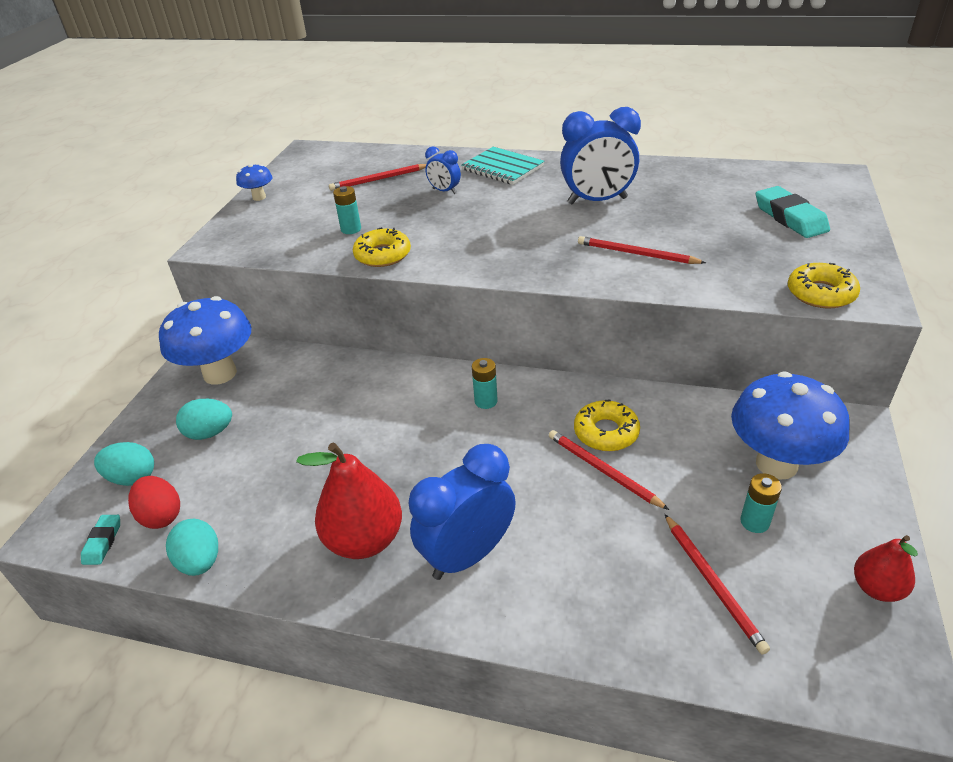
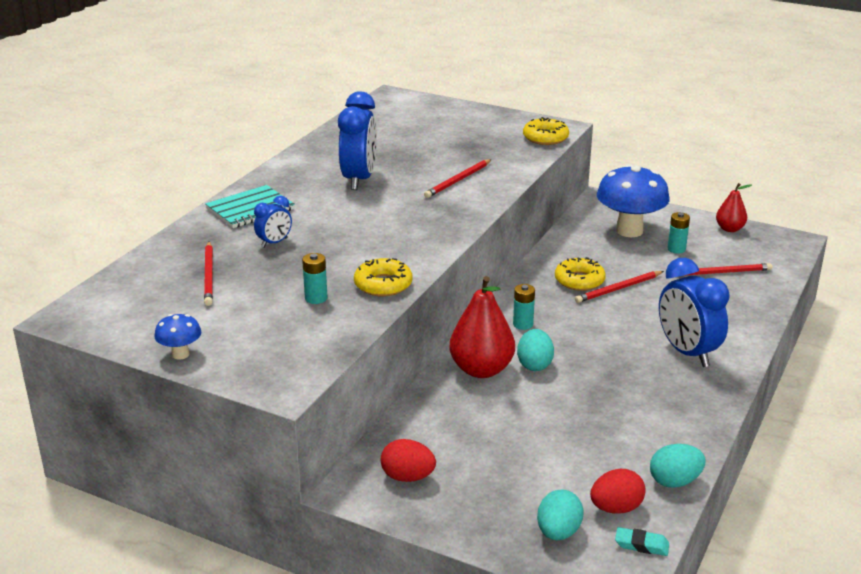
camera: 80 degrees left, 10 degrees down
(210, 433) = (507, 481): turquoise egg -> turquoise egg (534, 365)
(220, 374) = (407, 477): blue mushroom -> red egg
(364, 540) = (665, 396): red pear -> red pear (481, 369)
(790, 218) = (443, 123): turquoise eraser -> none

